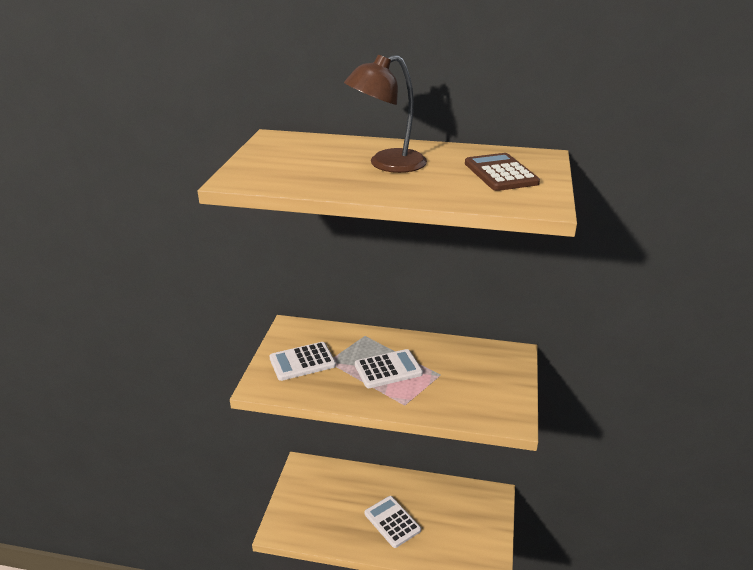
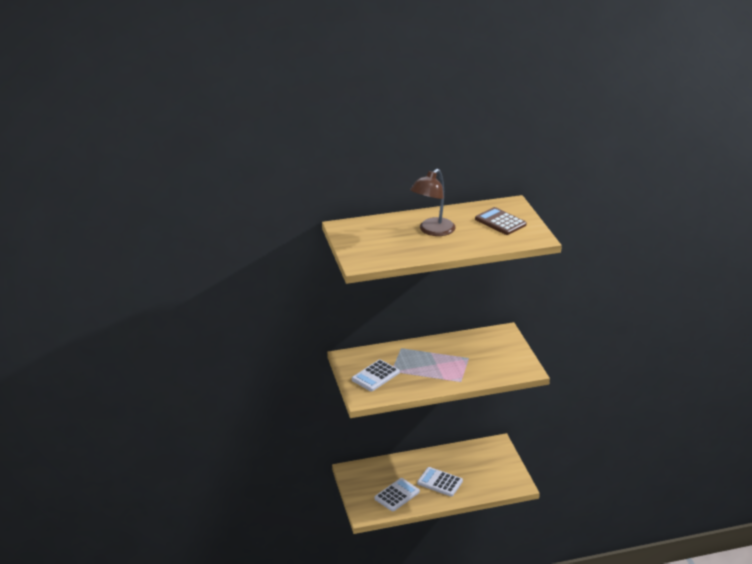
camera: 25 degrees left, 0 degrees up
(388, 369) = (434, 364): white calculator -> white calculator (397, 495)

